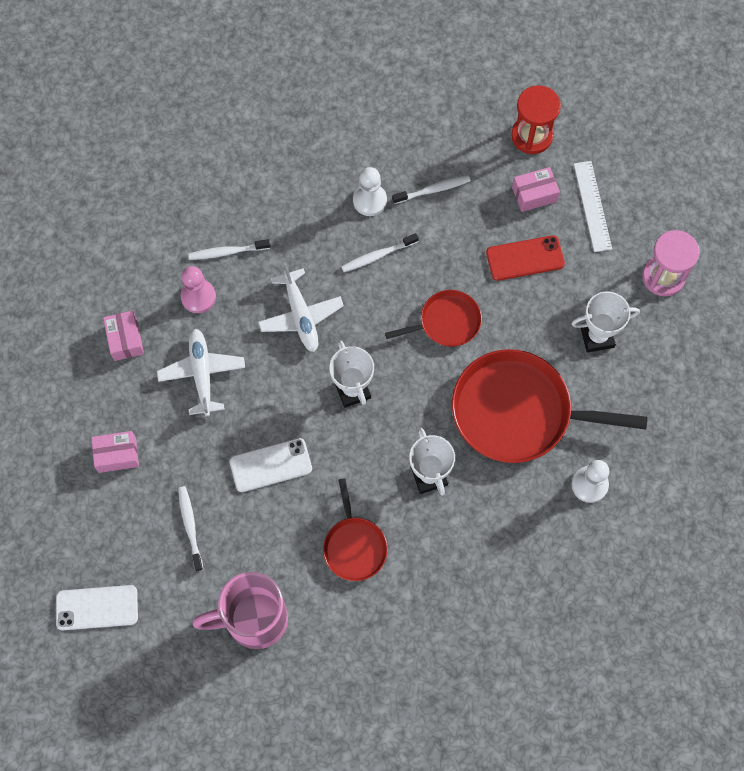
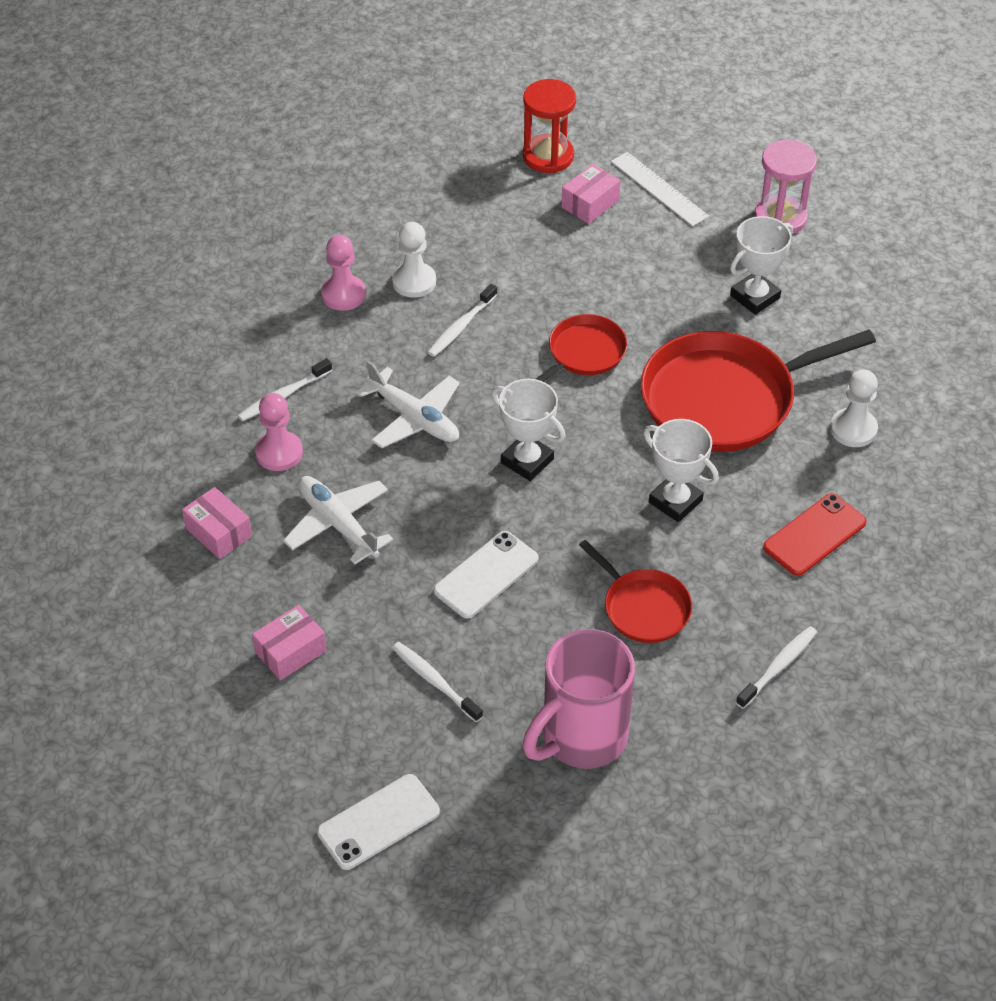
camera: 30 degrees left, 20 degrees down
(316, 187) = (343, 294): none -> pink pawn
(433, 190) = (477, 244): white toothbrush -> white toothbrush (778, 667)
(525, 258) = (624, 262): red phone -> red phone (814, 535)

